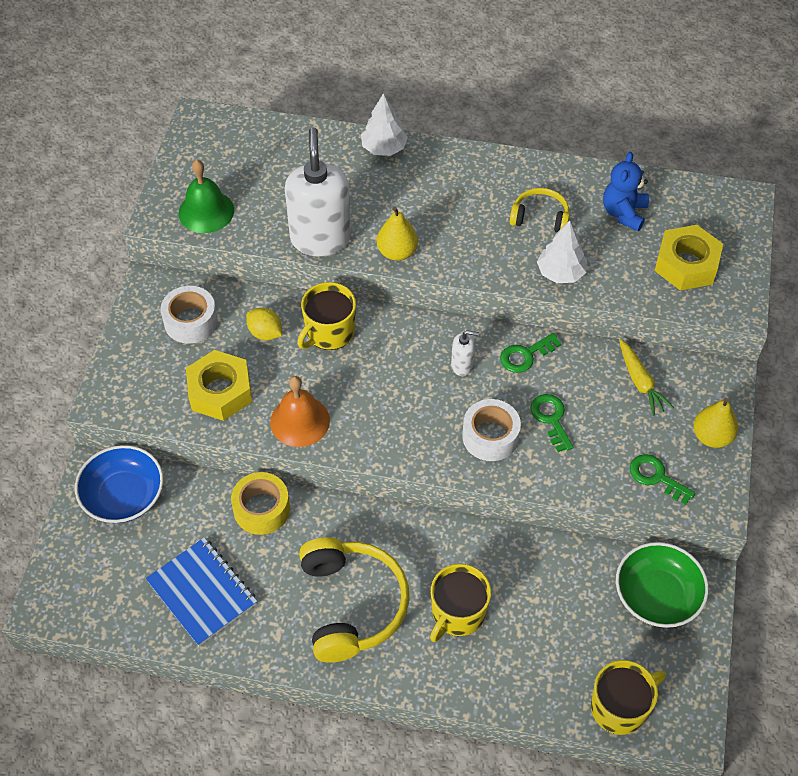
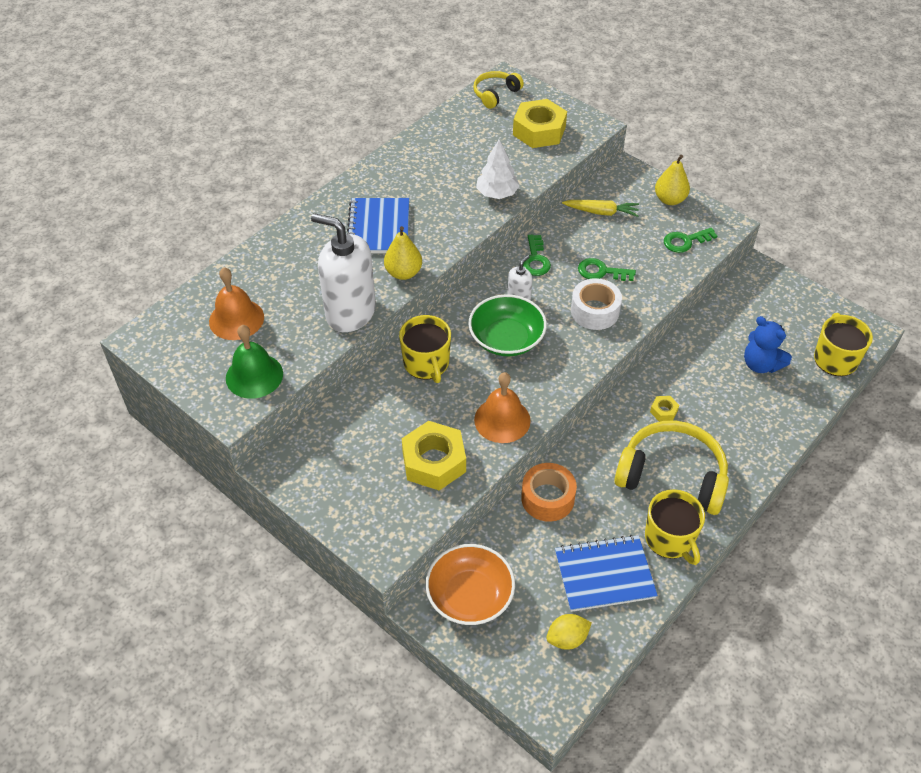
camera: 60 degrees left, 5 degrees down
(124, 496) = (470, 596): blue bowl -> orange bowl
(191, 321) = (342, 453): white tape -> none
(260, 166) = (236, 319): none -> orange bell
(261, 509) = (547, 498): yellow tape -> orange tape
(265, 333) = (395, 406): yellow lemon -> yellow lemon (567, 639)
(384, 148) = (289, 235): white tree -> none
(430, 564) = (663, 411): none -> yellow nut
(441, 205) = (378, 228): none -> blue notebook
(457, 613) = (715, 414): yellow mug -> yellow mug (670, 539)
(540, 217) = (437, 181): yellow headphones -> yellow headphones (495, 94)
(623, 213) = (468, 138): blue teddy bear -> blue teddy bear (761, 364)
(657, 595) = (759, 299): green bowl -> green bowl (506, 339)

